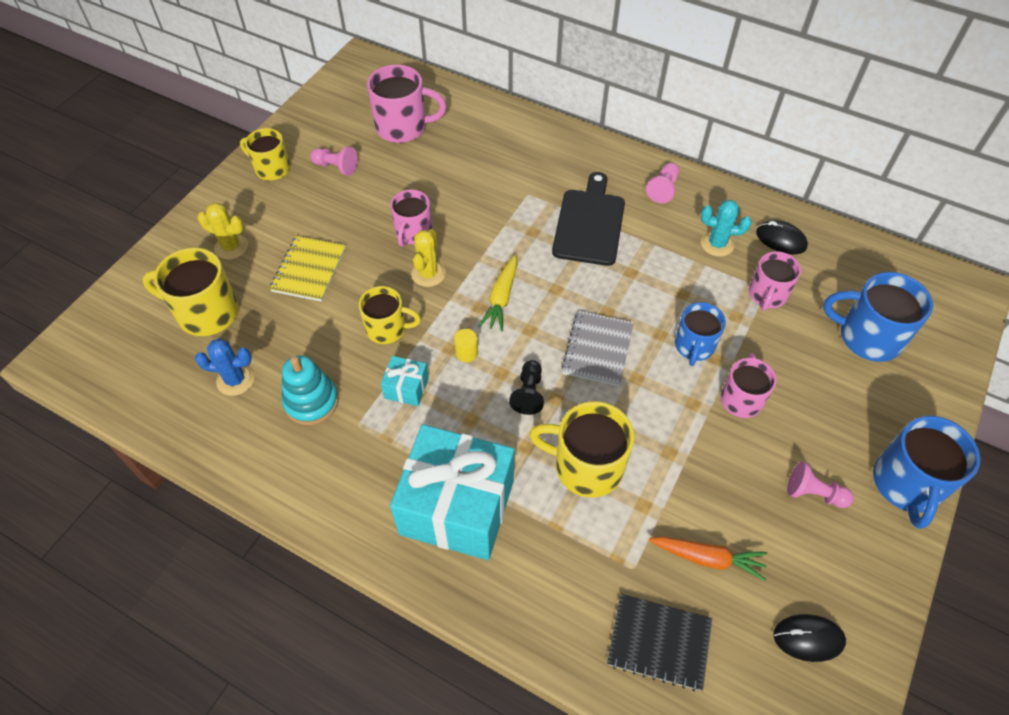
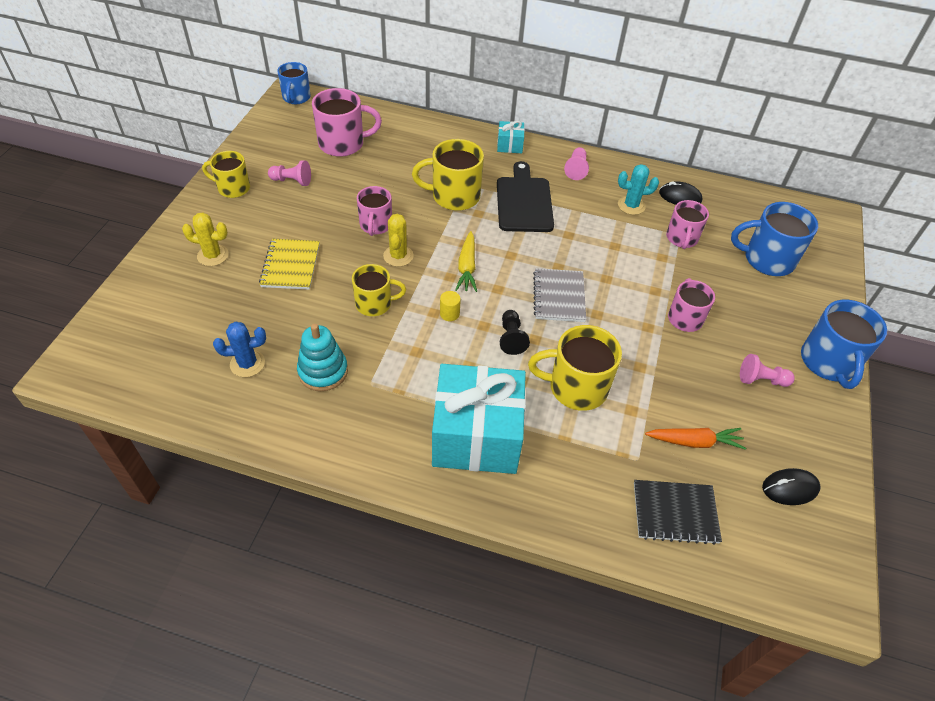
camera: 15 degrees left, 5 degrees down
(206, 312) = (204, 312): yellow mug -> yellow mug (454, 196)
(406, 388) = (405, 349): turquoise gift -> turquoise gift (509, 145)
(694, 346) = (636, 284): blue mug -> blue mug (296, 98)

